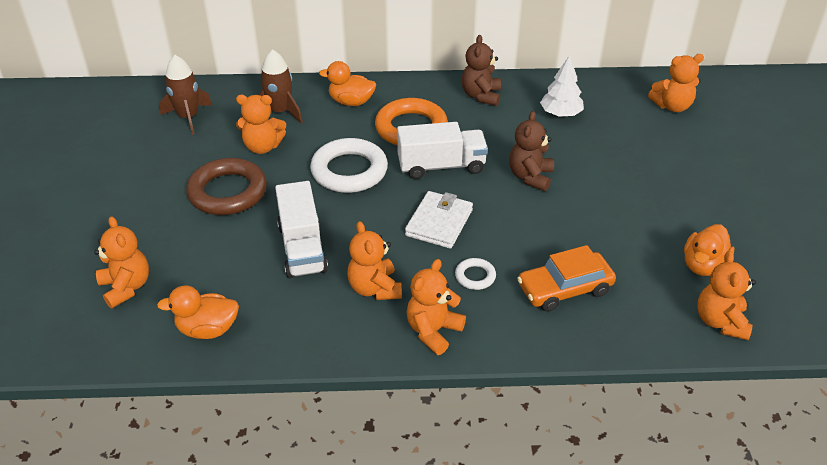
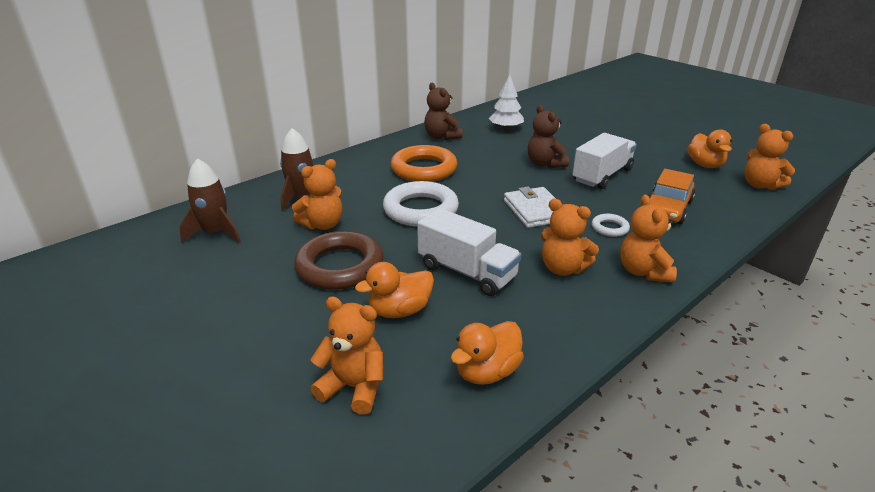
camera: 40 degrees left, 10 degrees down
(351, 102) = (353, 171): orange duck -> orange duck (399, 310)
(441, 166) = (481, 181): white truck -> white truck (602, 175)
(672, 106) = (558, 105): orange teddy bear -> none

